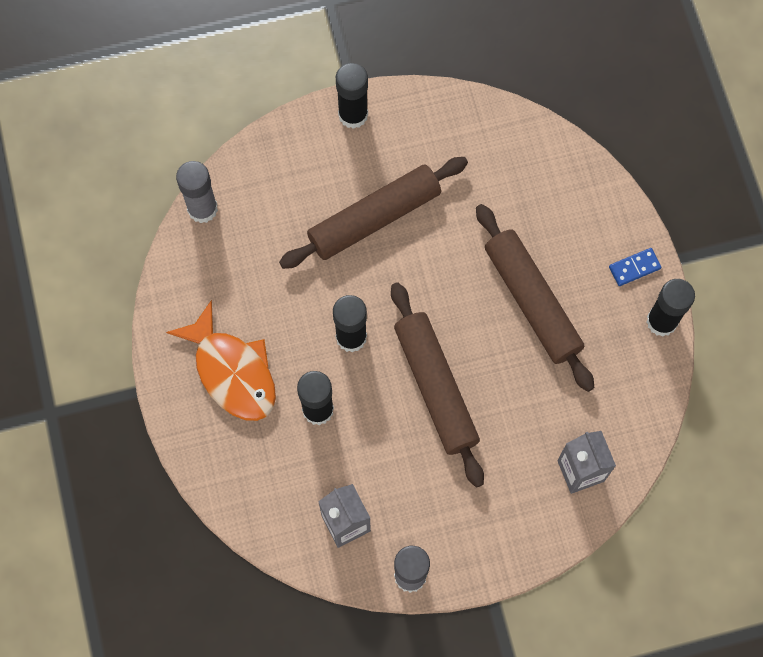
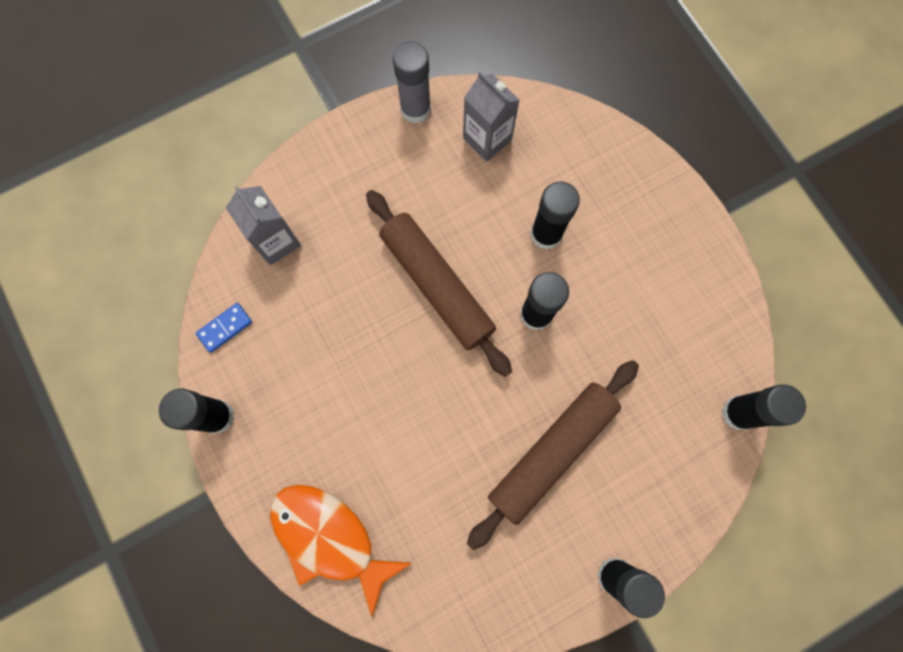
camera: 165 degrees right, 5 degrees up
(202, 209) = (738, 413): grey glue stick -> black glue stick
(232, 371) = (642, 249): orange fish -> orange fish (330, 538)
(532, 301) = (359, 402): brown rolling pin -> none
(634, 268) = (255, 470): blue domino -> blue domino (225, 328)

